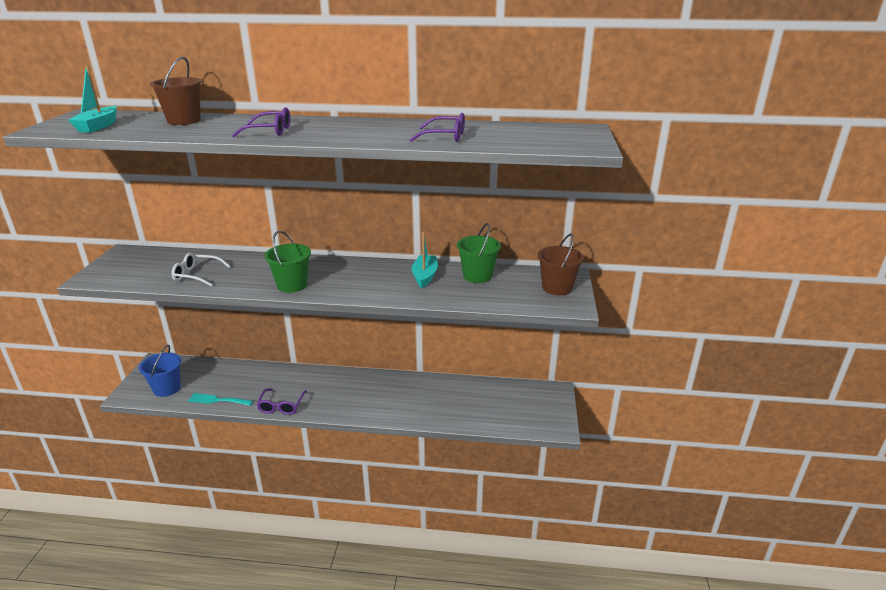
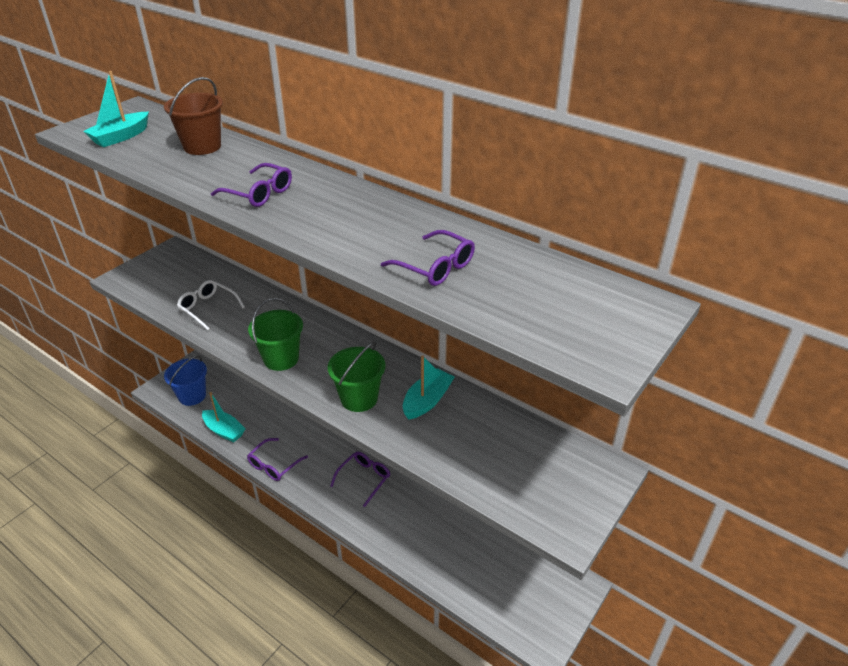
camera: 30 degrees right, 10 degrees up
(217, 400) = (224, 431): turquoise fork -> turquoise boat
(363, 389) = (364, 479): none -> purple glasses
(477, 276) = (489, 425): green bucket -> green bucket (359, 398)
(557, 288) = (573, 489): brown bucket -> none

